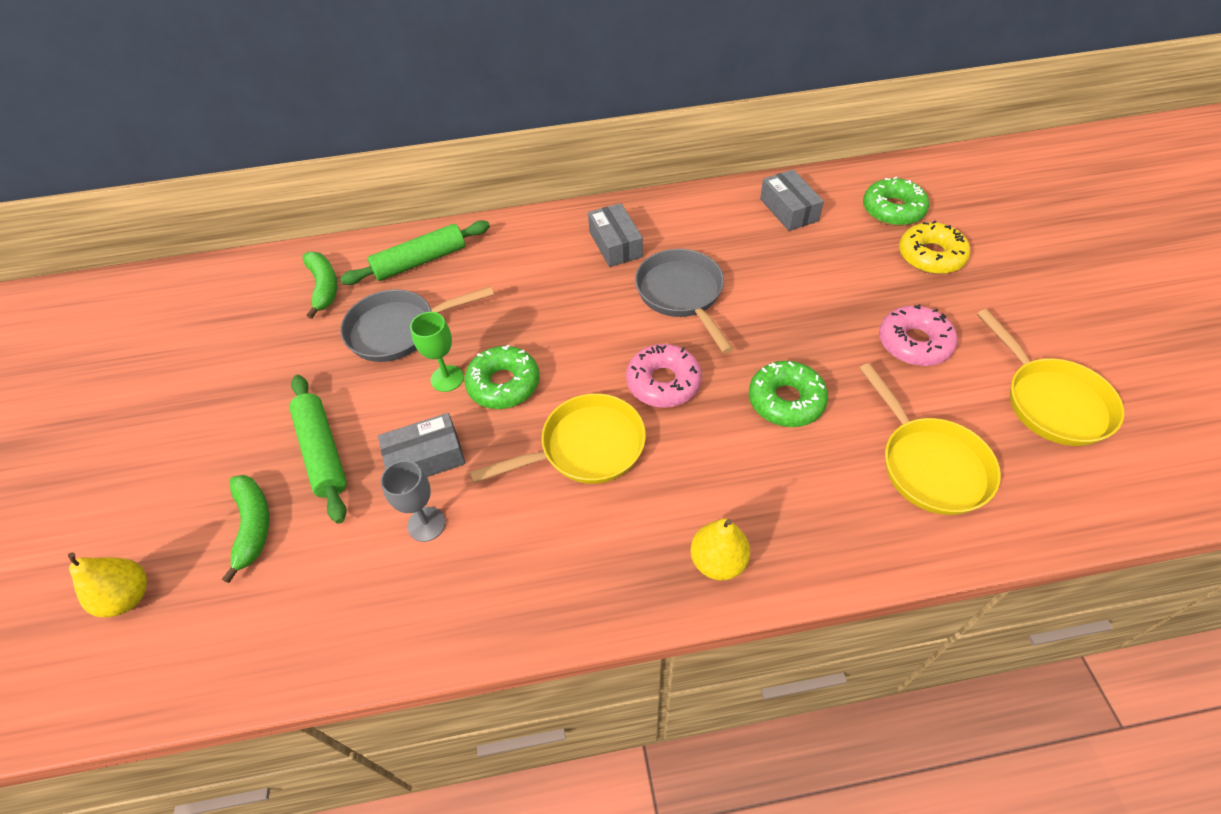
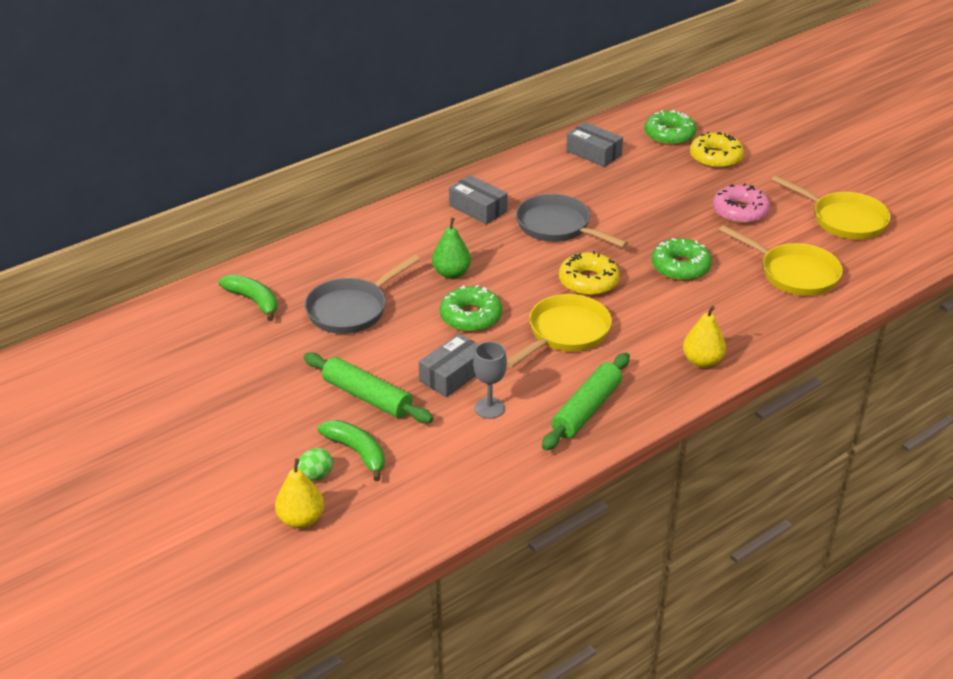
camera: 30 degrees left, 15 degrees down
(190, 540) = (315, 476): none -> green egg
(420, 261) = (323, 262): green rolling pin -> green rolling pin (587, 409)
(447, 378) = (422, 326): green goblet -> none
(528, 319) = (451, 273): none -> green pear
(663, 382) = (588, 282): pink donut -> yellow donut

